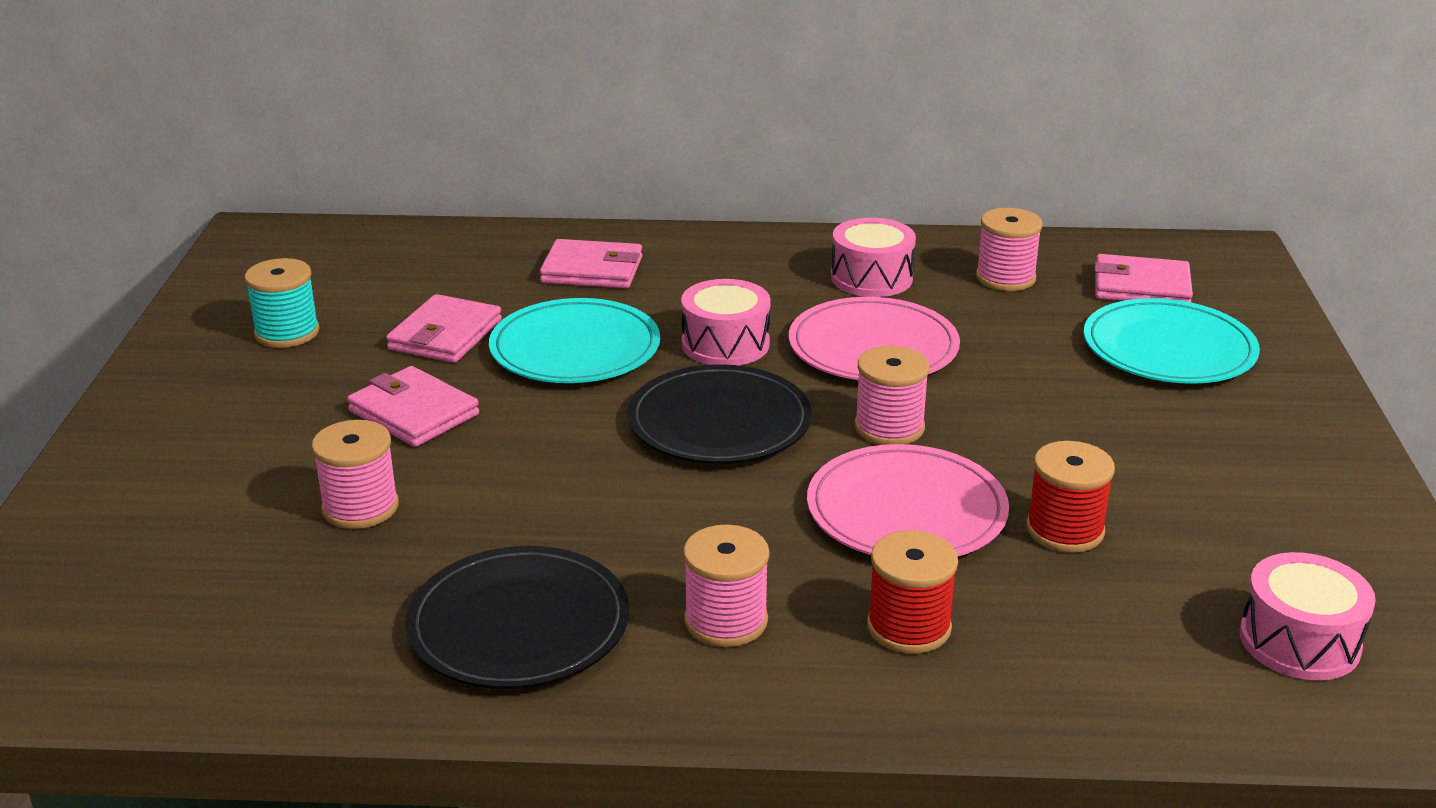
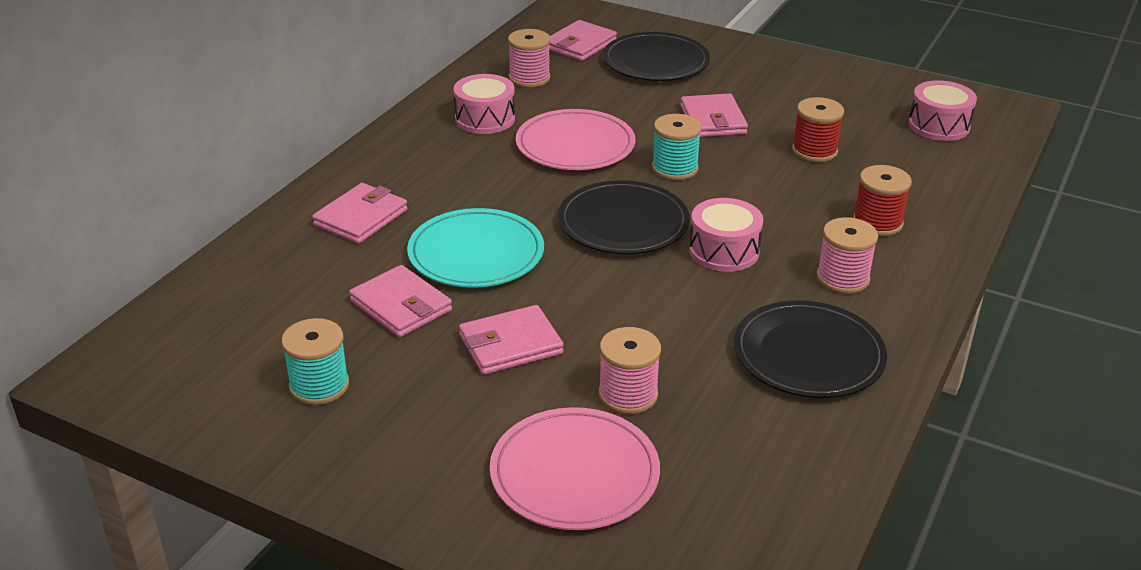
camera: 65 degrees left, 5 degrees up
(725, 344) = (524, 194): pink drum -> pink drum (724, 251)
(889, 427) = (674, 168): pink spool -> turquoise spool
(906, 510) = (766, 190): pink plate -> pink plate (574, 473)
(1055, 427) = (712, 120): none -> pink wallet
(1169, 348) = (655, 62): turquoise plate -> black plate

